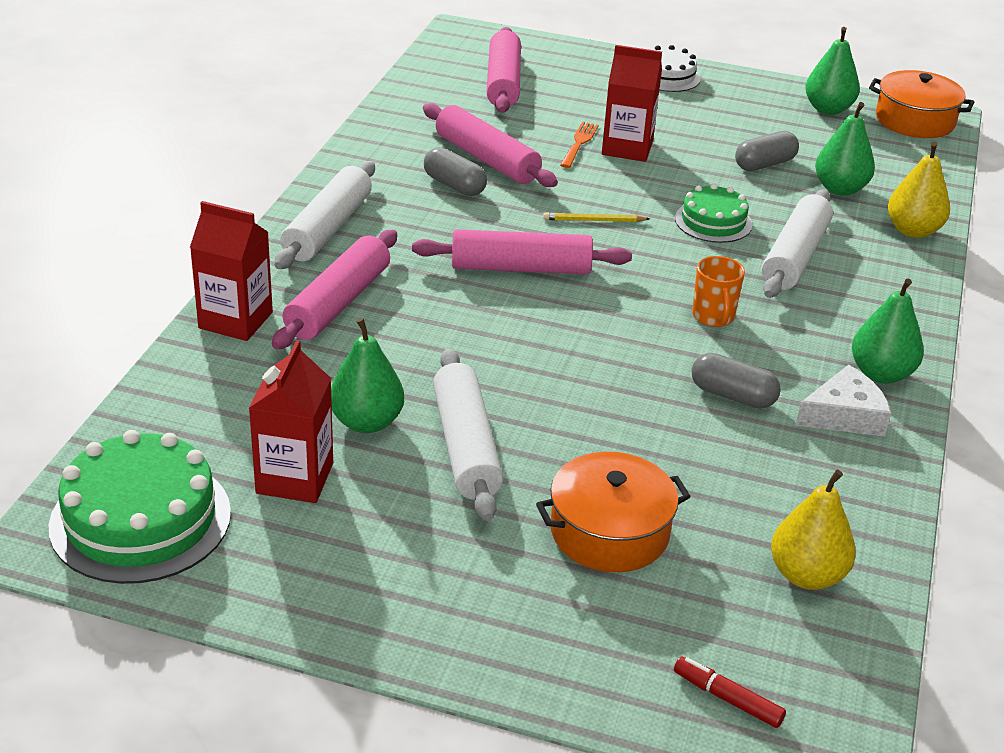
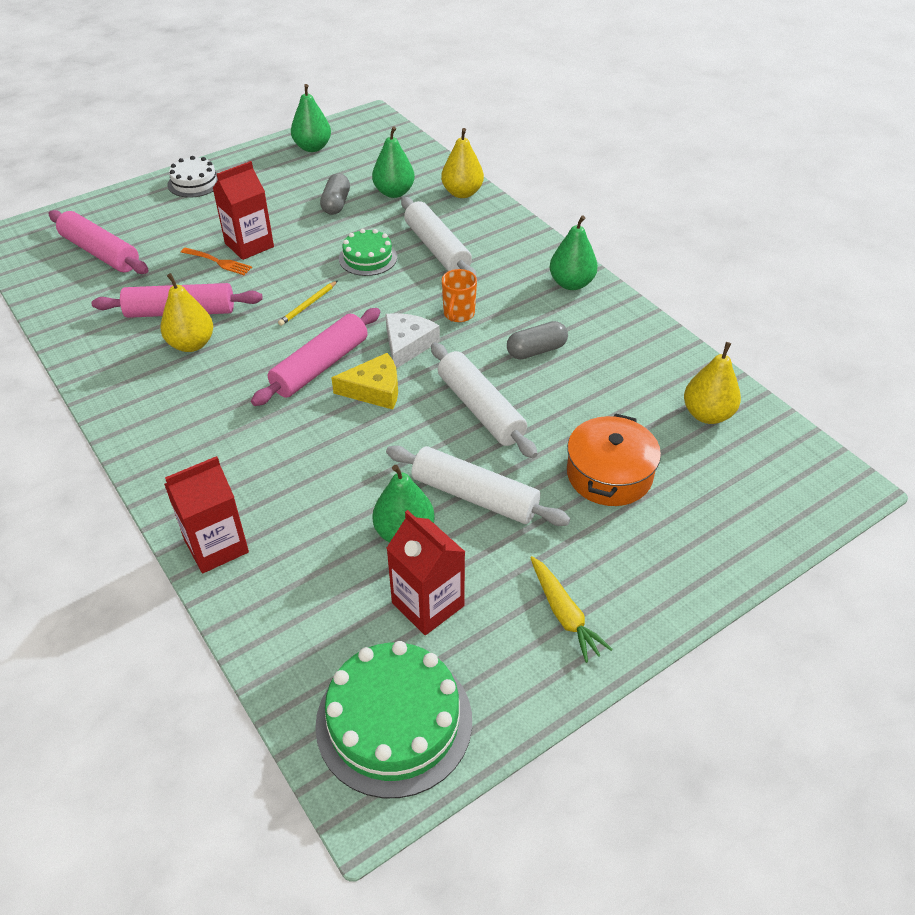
camera: 50 degrees left, 10 degrees up
(327, 228) = (163, 435): white rolling pin -> white rolling pin (480, 409)
(338, 303) = (258, 477): pink rolling pin -> none
(374, 580) = (564, 614): none -> yellow carrot
(454, 185) = (191, 344): grey capsule -> yellow pear
(531, 315) = (374, 390): none -> yellow cheese
(579, 144) = (218, 262): orange fork -> orange fork turned 150 degrees clockwise
(713, 317) = (458, 314): orange mug -> orange mug turned 75 degrees clockwise
(727, 699) = (778, 505): red marker -> none
(844, 415) = (592, 319): white cheese -> white cheese (407, 345)
(915, 120) = (364, 126): orange pot -> none

